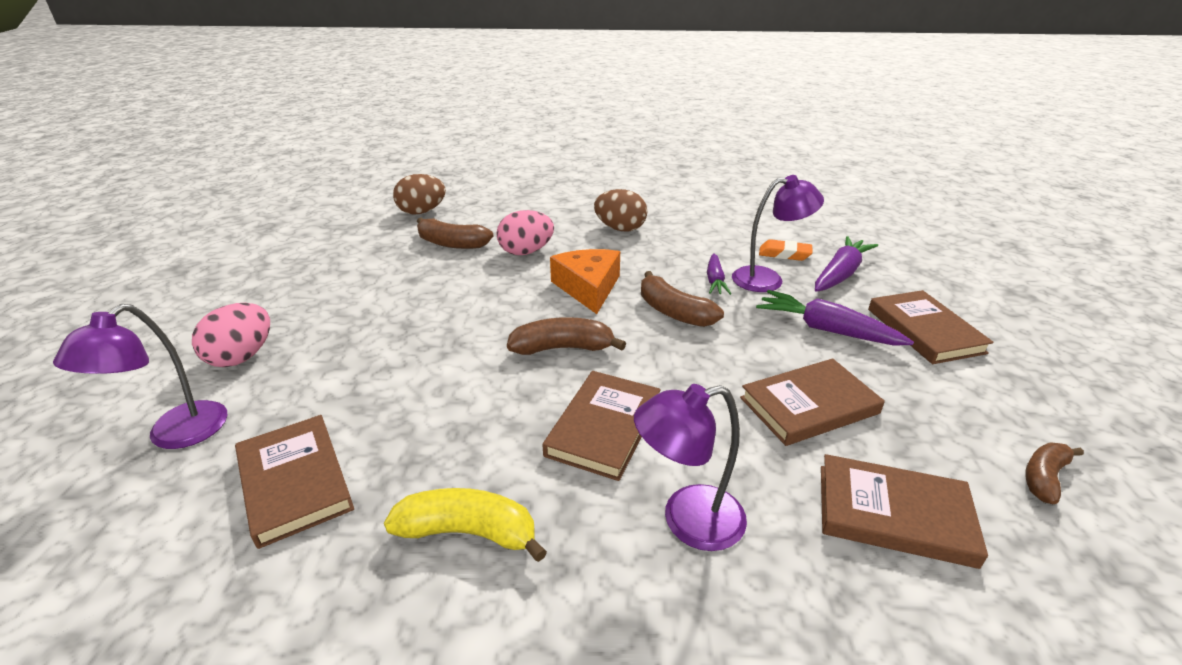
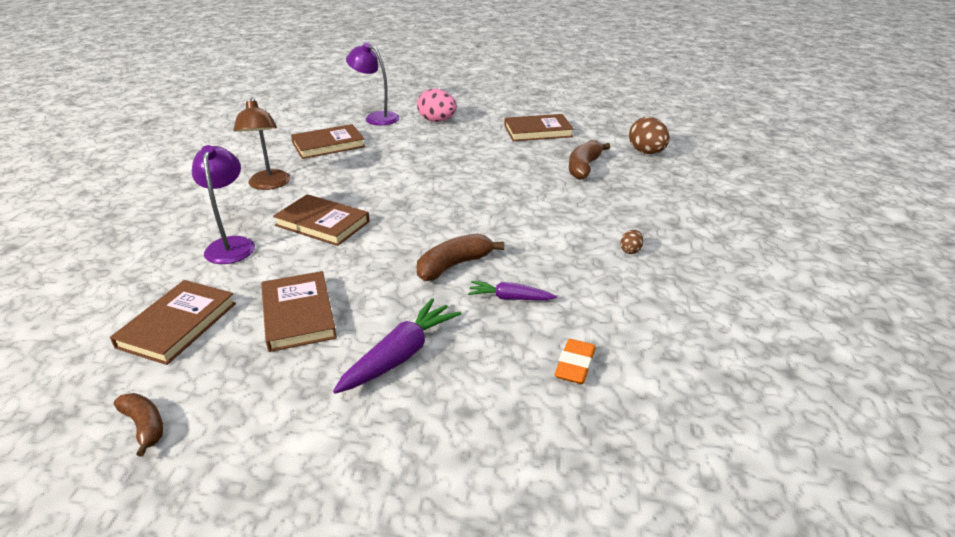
camera: 95 degrees right, 0 degrees up
(468, 532) = (269, 185): yellow banana -> brown lamp
(526, 252) = (570, 199): pink egg -> none
(563, 348) = (414, 212): brown banana -> none
(588, 288) = (502, 226): orange cheese -> none
(620, 229) = (630, 250): brown egg -> brown egg, size x0.48
(767, 279) = (511, 337): purple lamp -> none
(840, 274) = (520, 405): purple carrot -> none
(924, 330) = (375, 438): brown book -> brown book (538, 131)

